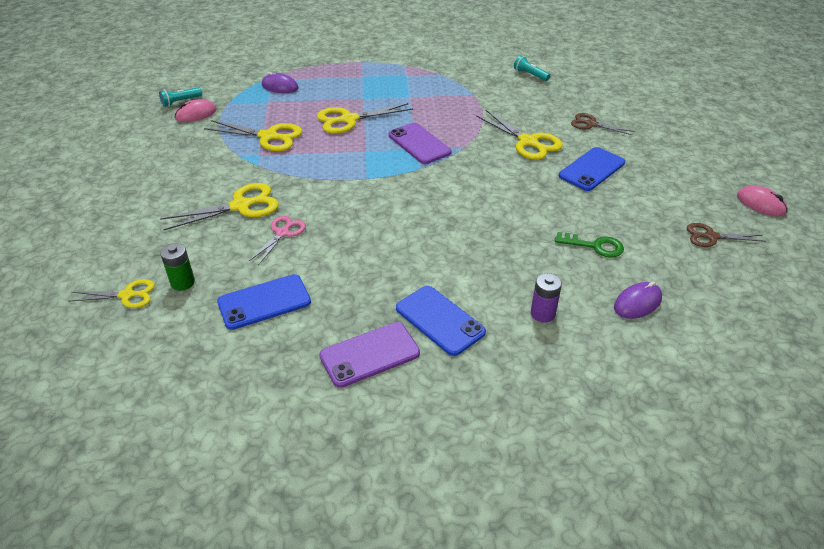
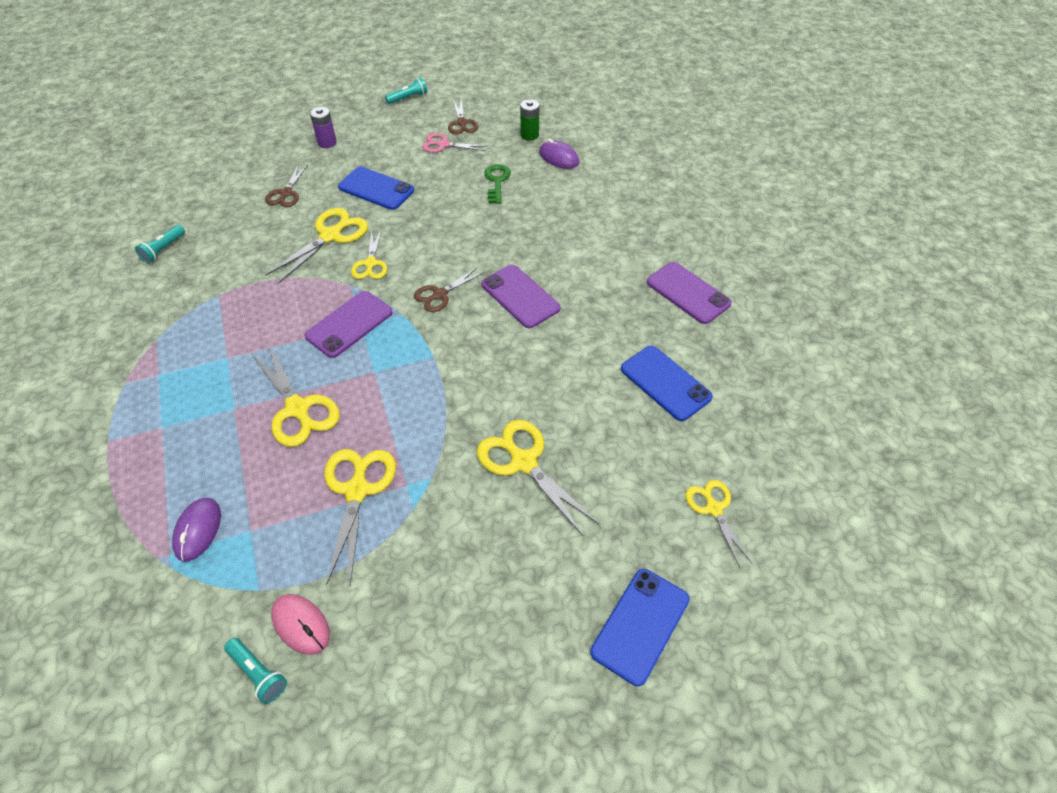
camera: 105 degrees left, 10 degrees up
(183, 282) = (672, 464): green battery -> green battery (529, 135)
(282, 233) = (558, 403): pink scissors -> pink scissors (443, 145)
(414, 233) = (520, 296): none -> purple phone
(435, 189) = (440, 294): none -> brown scissors
(439, 320) = (629, 259): blue phone -> blue phone (640, 625)
(486, 158) = (370, 263): none -> yellow scissors
(542, 313) = (593, 203): purple battery -> purple battery (327, 143)
(761, 204) = (408, 98): pink mouse -> turquoise flashlight

